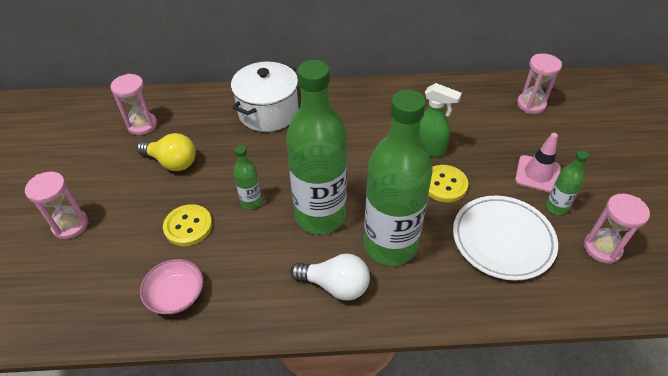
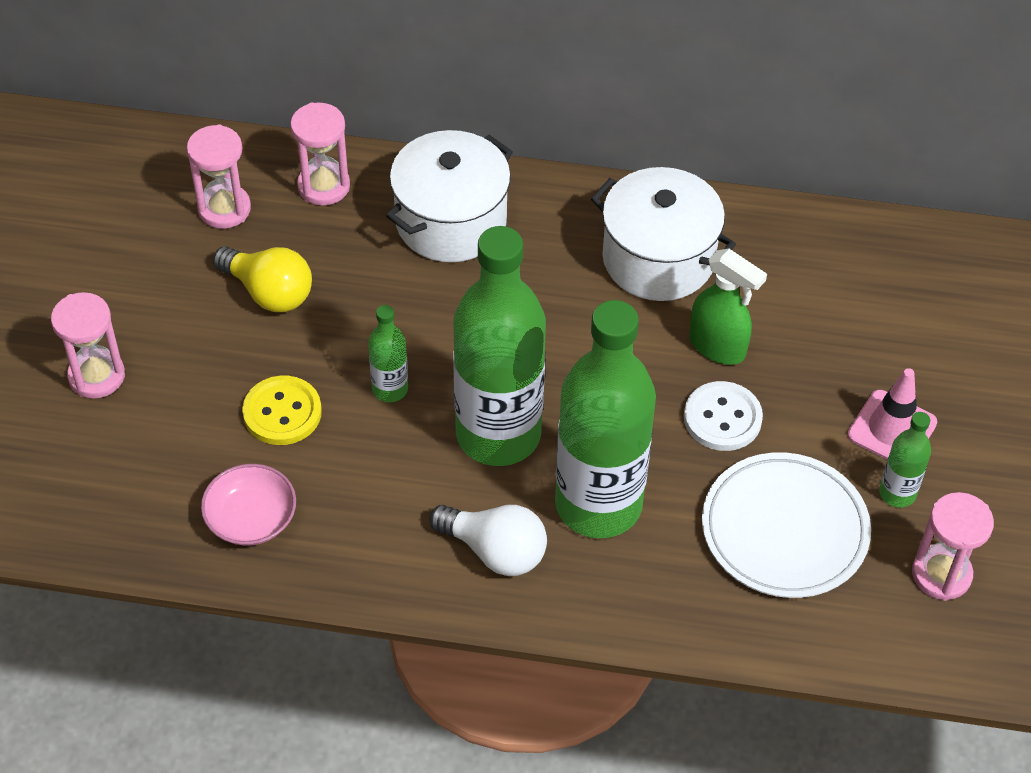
camera: 10 degrees right, 5 degrees up
(383, 112) = (658, 259): none -> white pot
(444, 184) = (722, 418): yellow button -> white button
(531, 104) = (940, 291): pink hourglass -> pink hourglass (324, 186)

